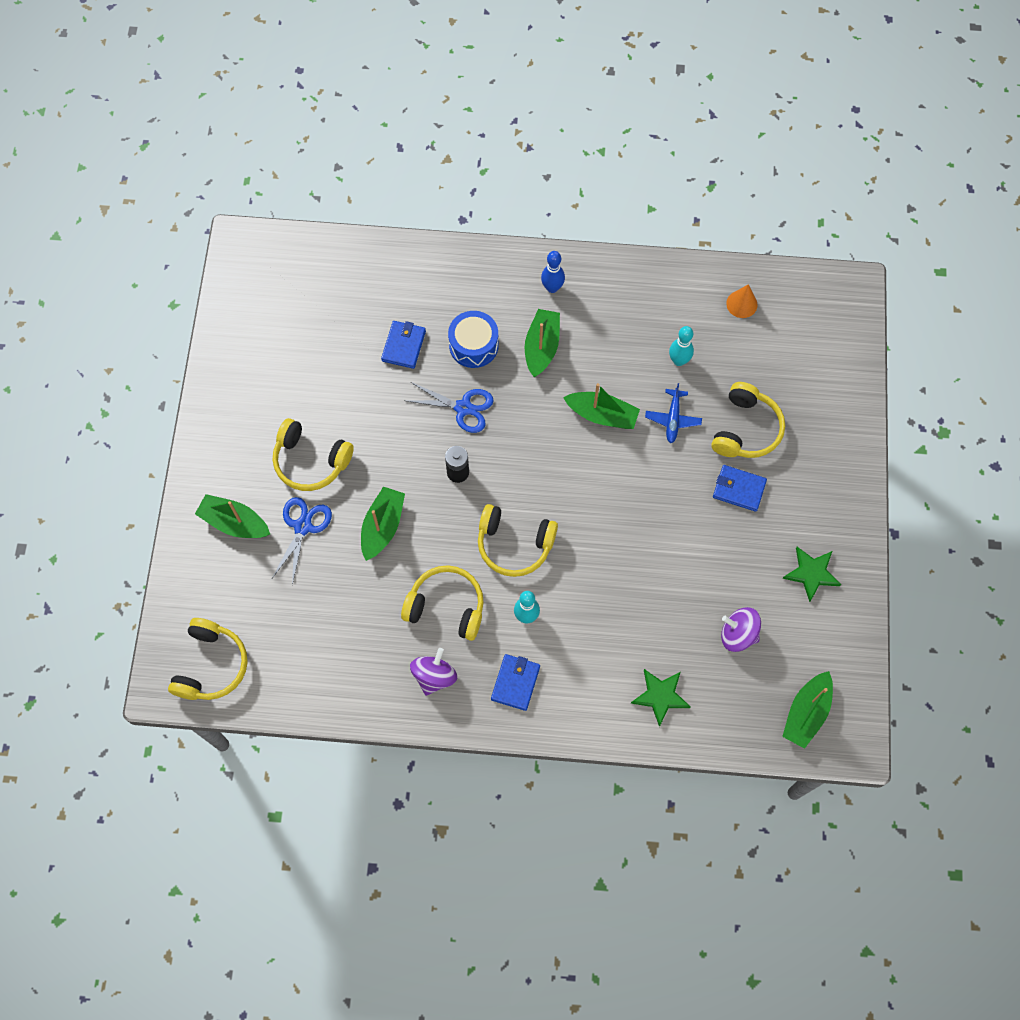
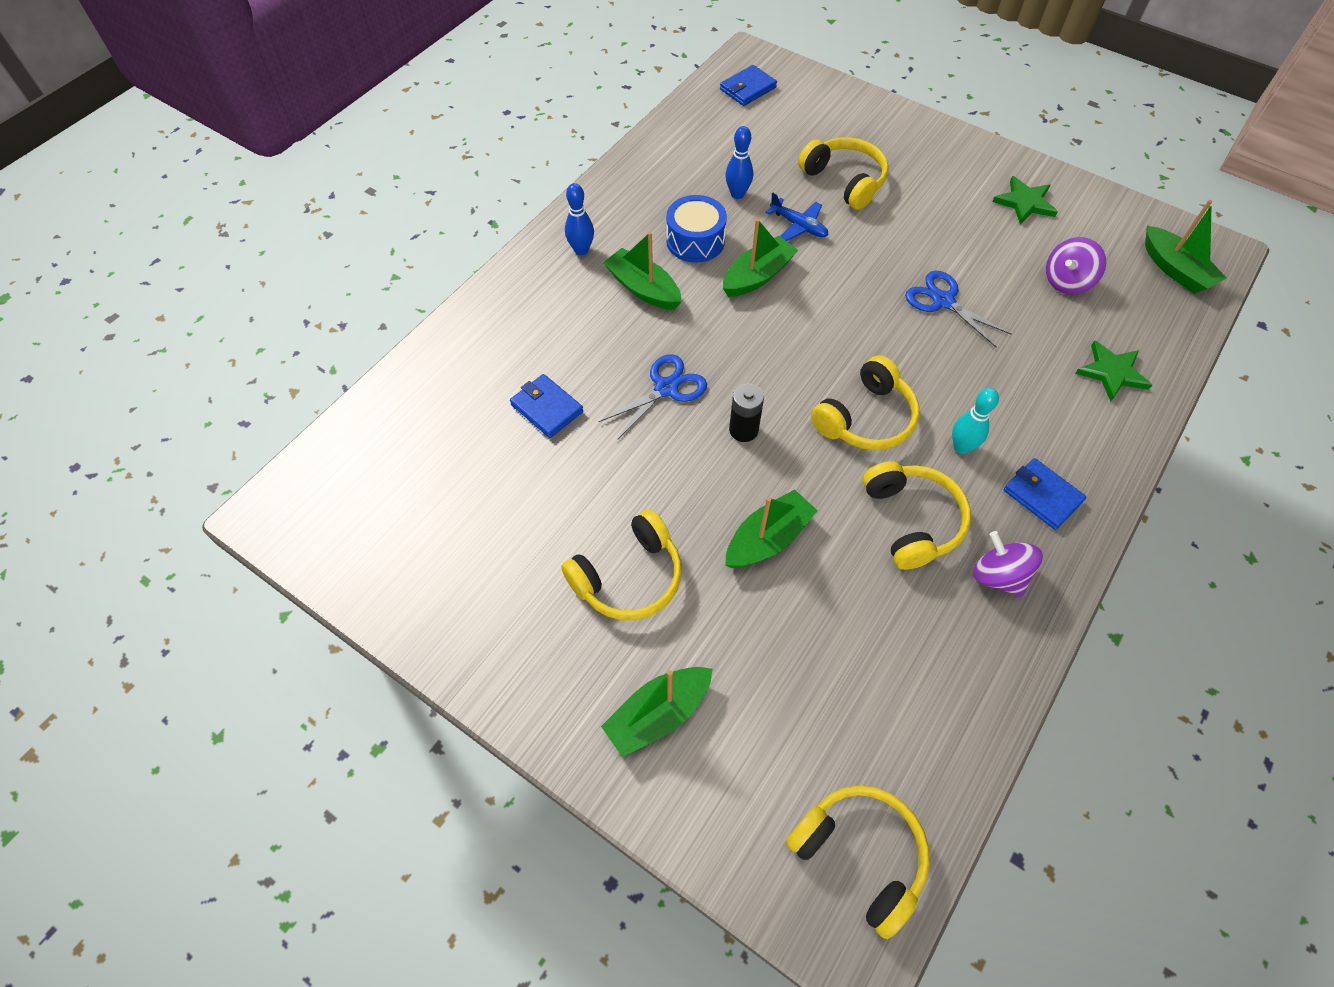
camera: 60 degrees left, 10 degrees down
(303, 526) = (715, 630): blue scissors -> blue scissors (943, 301)
(382, 527) = (768, 539): green boat -> green boat turned 90 degrees clockwise
(446, 607) = (911, 521): yellow headphones -> yellow headphones turned 120 degrees clockwise
(473, 345) = (596, 344): blue drum -> blue drum (695, 241)
(679, 360) = (737, 194): turquoise bowling pin -> blue bowling pin
(739, 489) = (906, 213): blue wallet -> blue wallet (748, 88)
(741, 304) = (710, 127): orange cone -> none

